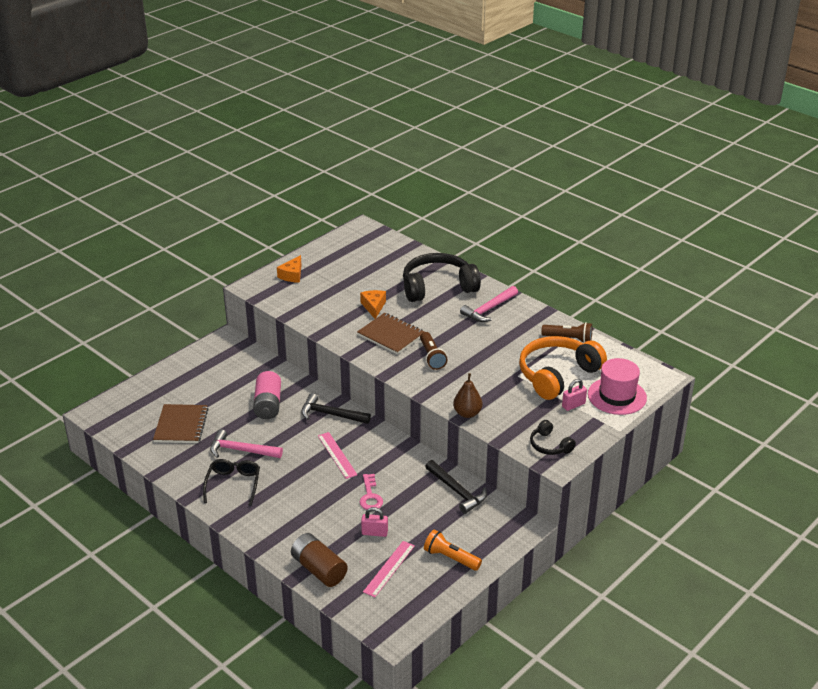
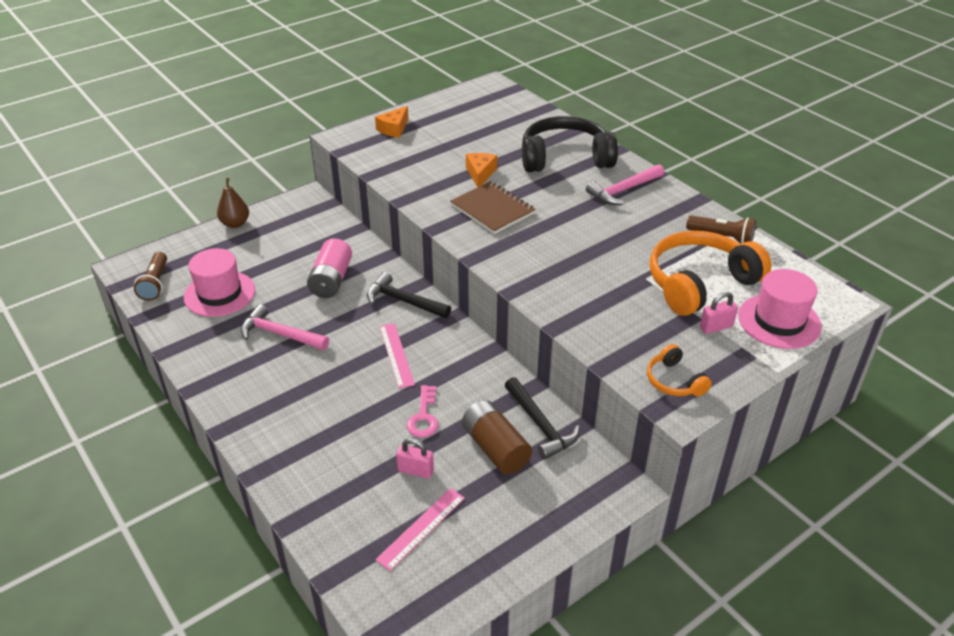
camera: 10 degrees right, 5 degrees up
(181, 425) = (219, 294): brown notebook -> pink hat
(233, 484) = (255, 377): black glasses -> none
(319, 569) = (326, 515): brown battery -> brown battery (495, 448)
(432, 357) = (538, 242): brown flashlight -> brown flashlight (155, 284)
(450, 558) = (510, 524): orange flashlight -> none
(467, 413) = (568, 322): brown pear -> brown pear (235, 224)
(549, 445) = (674, 381): black headphones -> orange headphones

